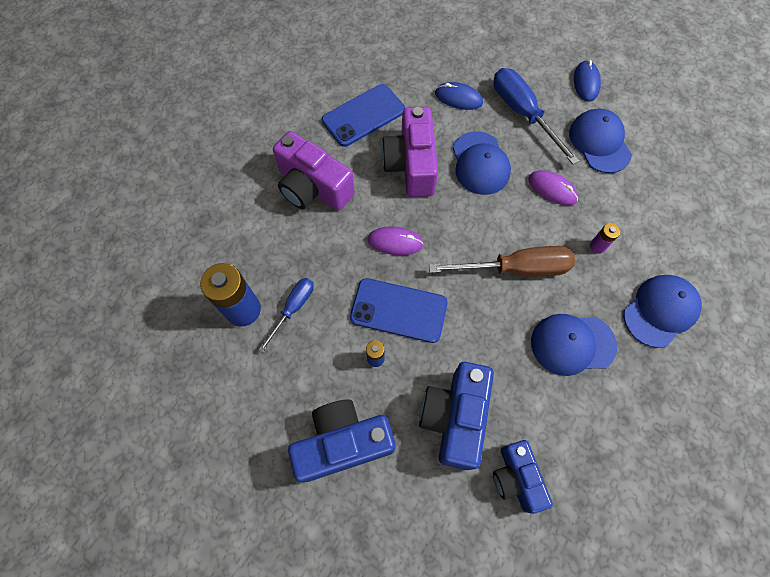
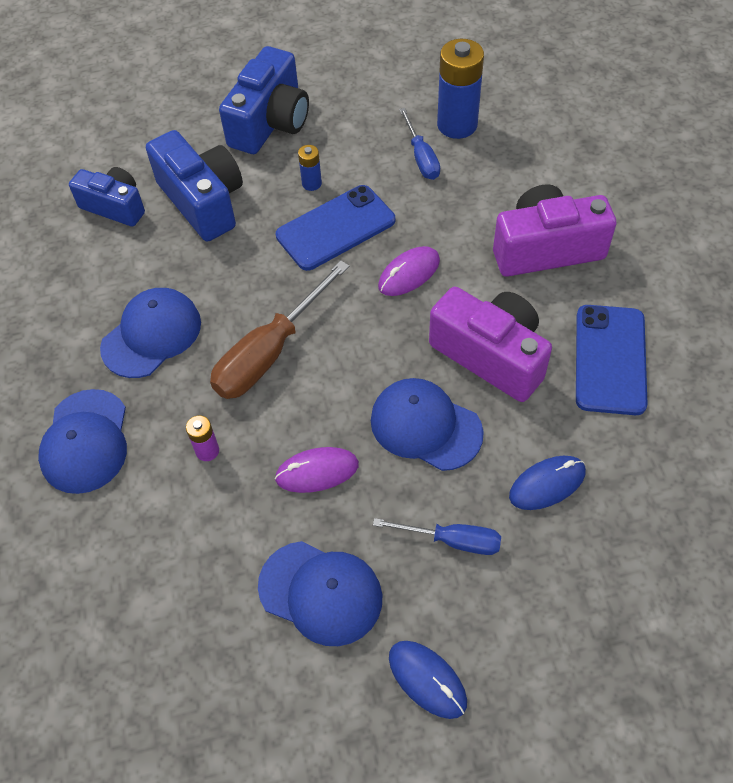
camera: 135 degrees right, 10 degrees down
(523, 113) = (452, 540): blue screwdriver -> blue screwdriver, size x0.58

